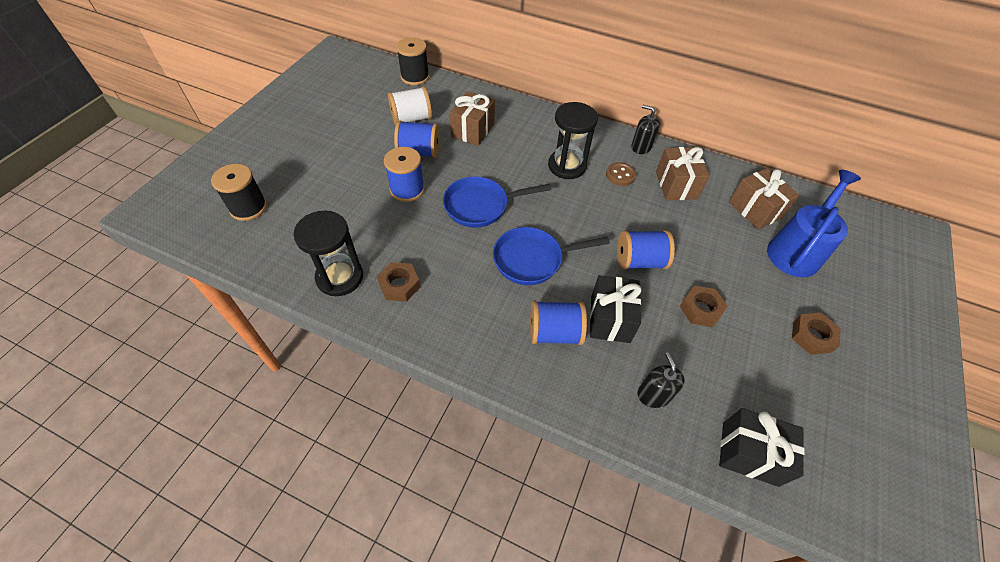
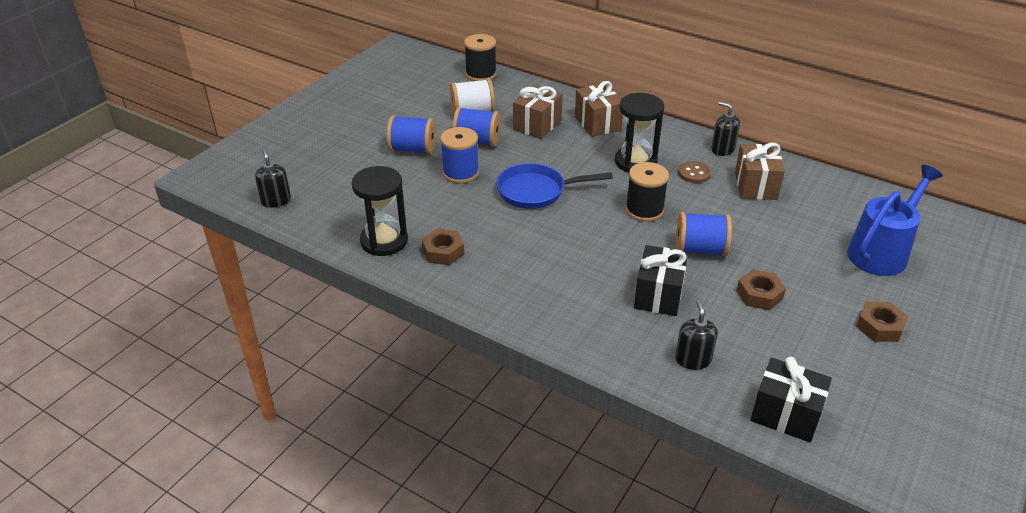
camera: 10 degrees right, 15 degrees down
(227, 236) = (276, 200): none -> black soap dispenser
(248, 207) = (298, 179): black spool -> black spool (644, 210)
(532, 259) = (584, 240): blue pan -> none
(554, 332) = (597, 301): blue spool -> blue spool (413, 149)
(755, 210) = (842, 213): brown gift -> brown gift (597, 123)

